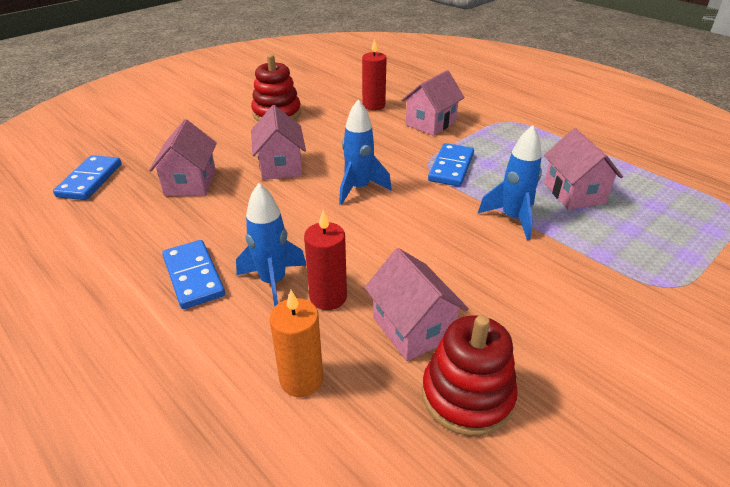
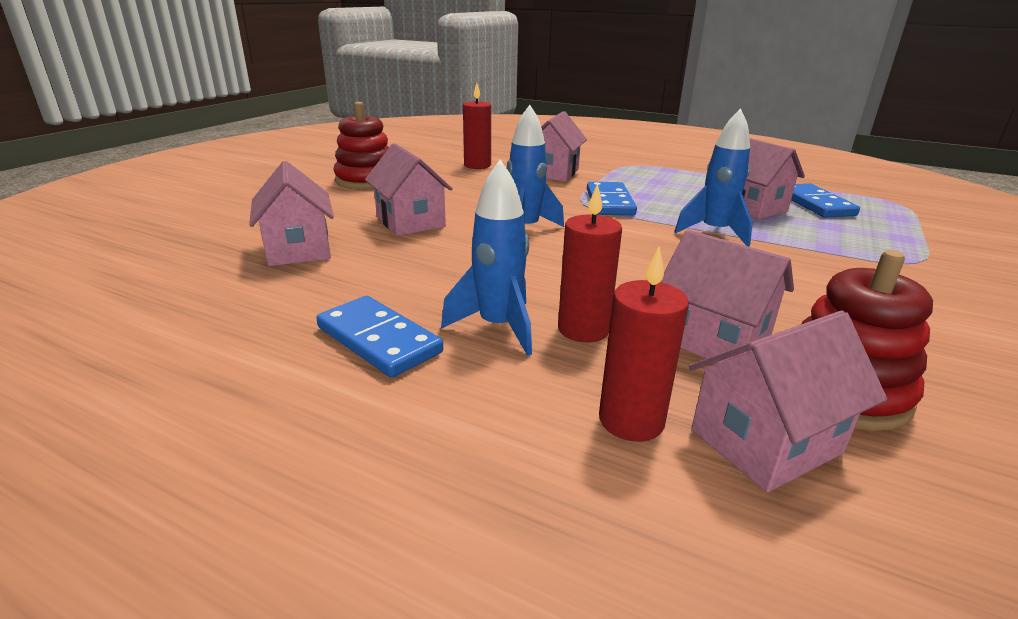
camera: 20 degrees left, 10 degrees down
(90, 180) = (137, 265): blue domino -> blue domino (815, 204)
(301, 379) = (631, 420): orange candle -> red candle
(374, 419) = (765, 441): none -> pink house

